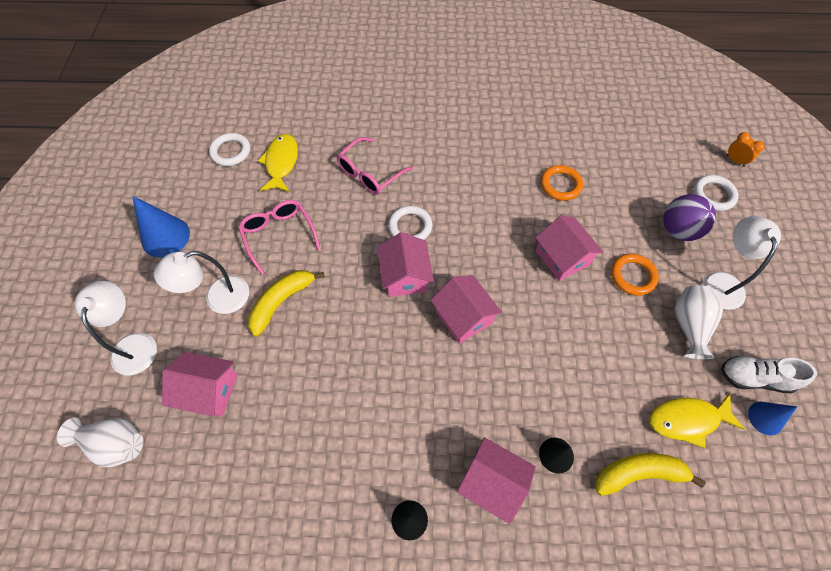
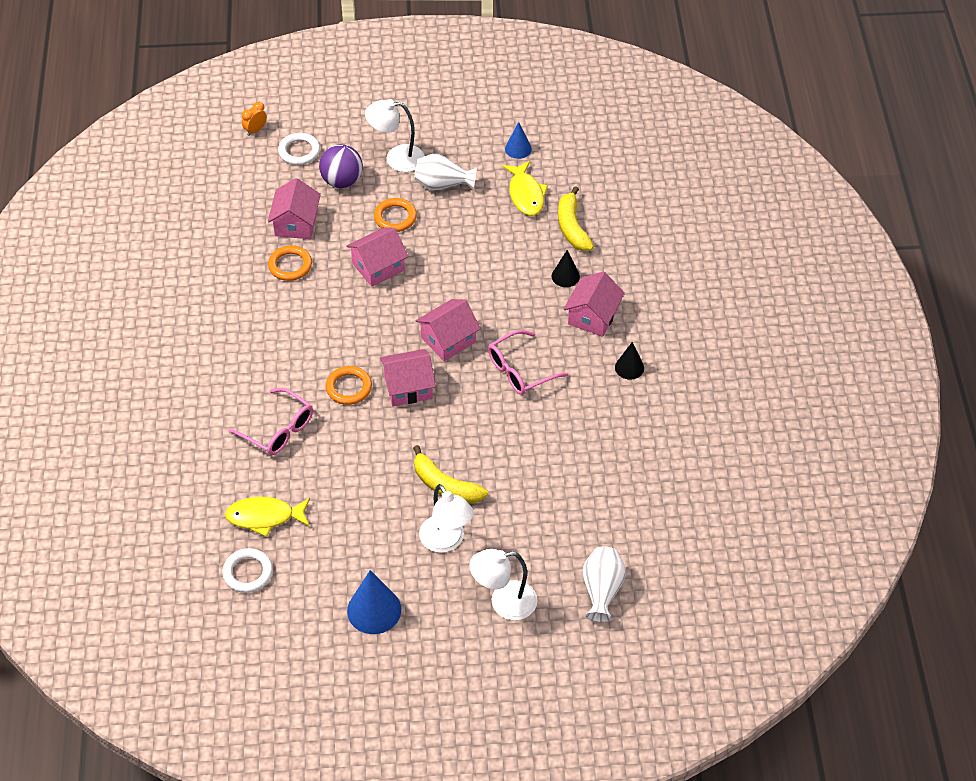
camera: 95 degrees left, 10 degrees down
(209, 390) = (543, 528): pink house -> pink house (296, 223)
(279, 236) = (366, 502): pink glasses -> pink glasses (520, 370)
(410, 226) = (349, 387): white ring -> orange ring
(754, 378) = (485, 150): white shoe -> none

